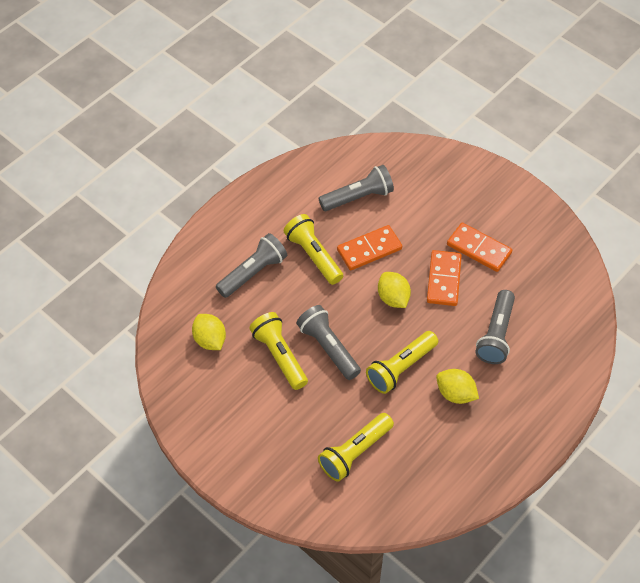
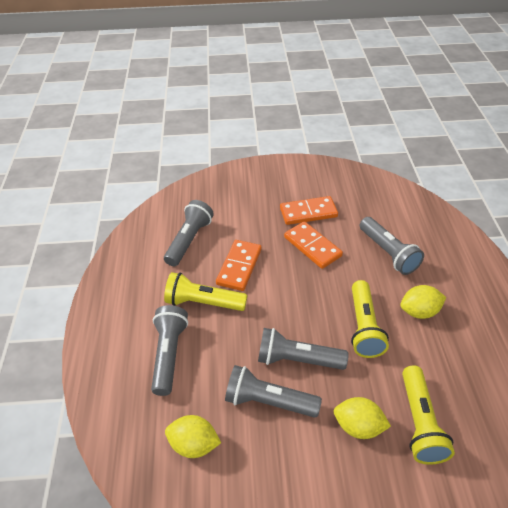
camera: 45 degrees left, 10 degrees down
(280, 356) = (268, 401): yellow flashlight -> grey flashlight
(393, 298) = (296, 285): yellow lemon -> yellow lemon (358, 426)

